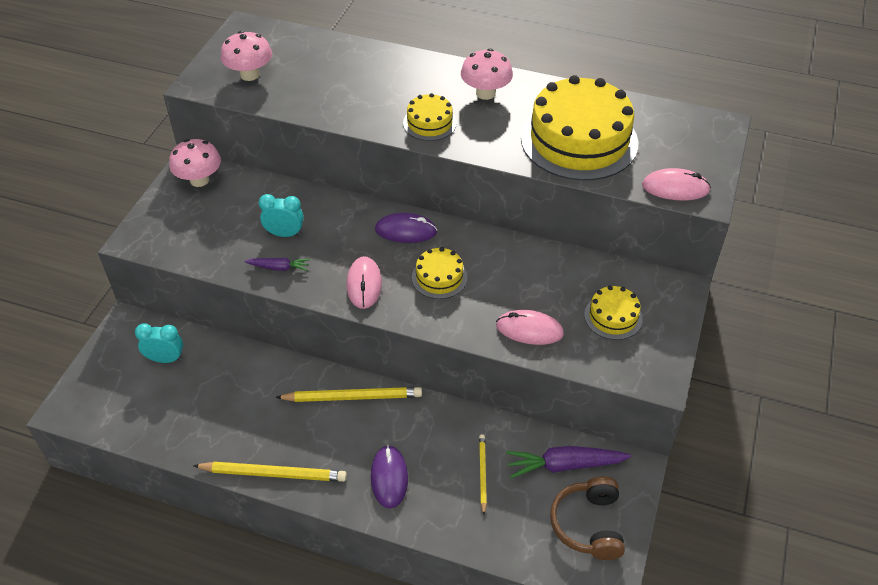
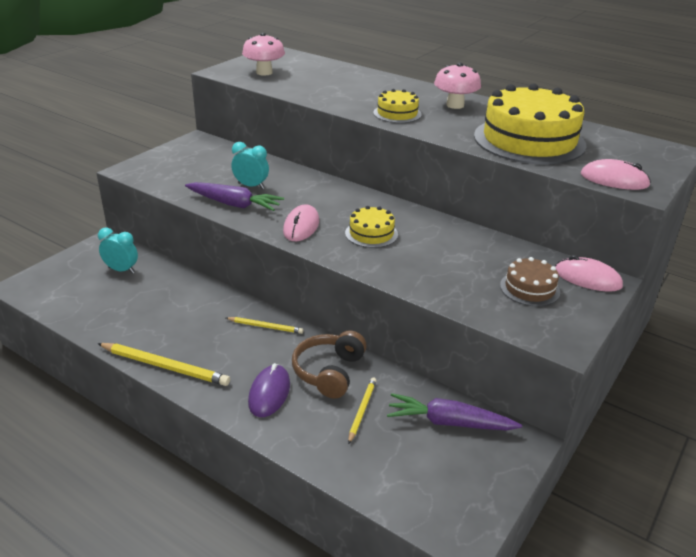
camera: 15 degrees right, 15 degrees down
(199, 180) = (202, 147): pink mushroom -> none
(279, 267) = (234, 204): purple carrot -> purple carrot, size x1.79
(352, 397) = (265, 326): yellow pencil -> yellow pencil, size x0.58
(406, 231) = (356, 201): purple mouse -> none
(529, 330) = (441, 282): pink mouse -> pink mouse (587, 278)
(588, 525) = (457, 480): brown headphones -> brown headphones (329, 372)
(613, 317) = (529, 288): yellow cake -> brown cake

